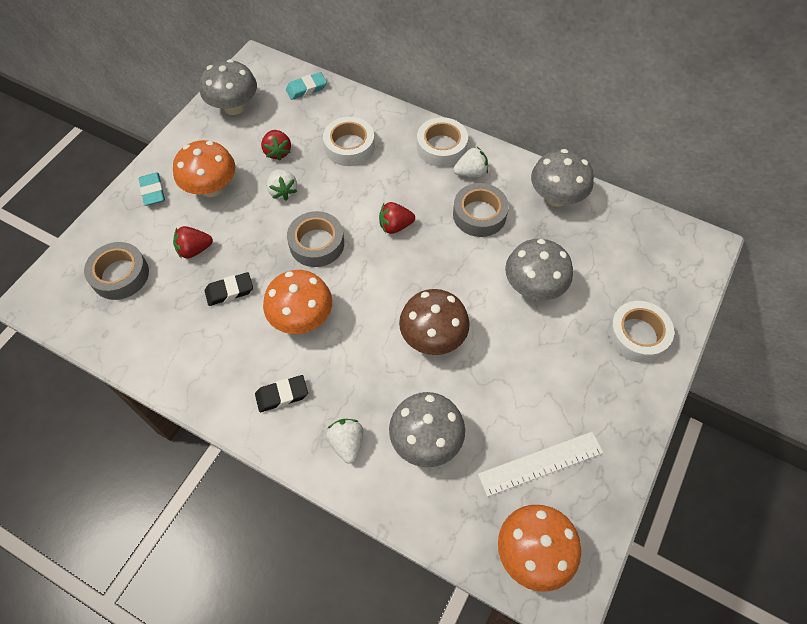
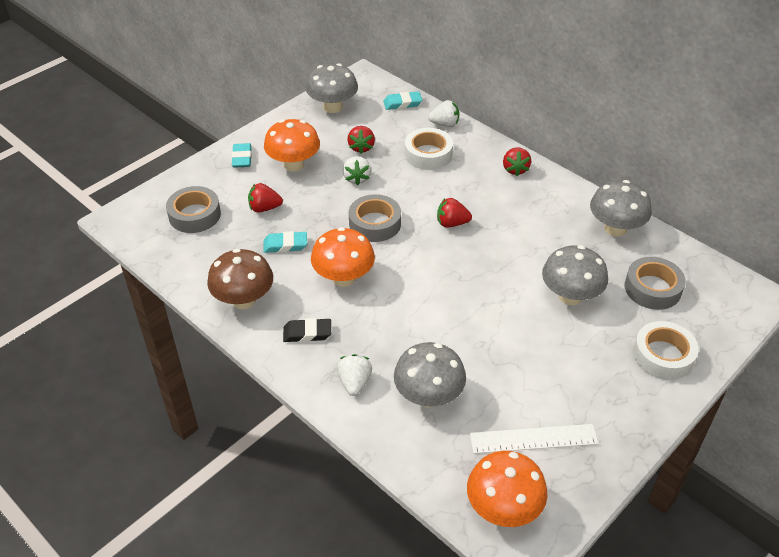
camera: 15 degrees right, 15 degrees down
(229, 291) = (285, 245): black eraser -> turquoise eraser
(433, 337) = (460, 317): brown mushroom -> brown mushroom (244, 300)
(441, 147) = (515, 169): white tape -> red strawberry
(471, 173) = (537, 194): white strawberry -> white strawberry (445, 124)
(479, 214) = (535, 229): grey tape -> grey tape (652, 288)

